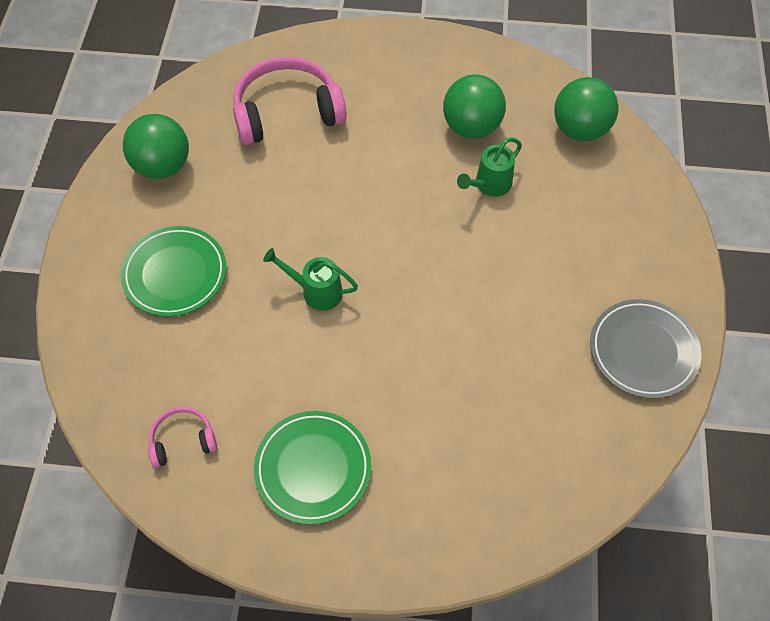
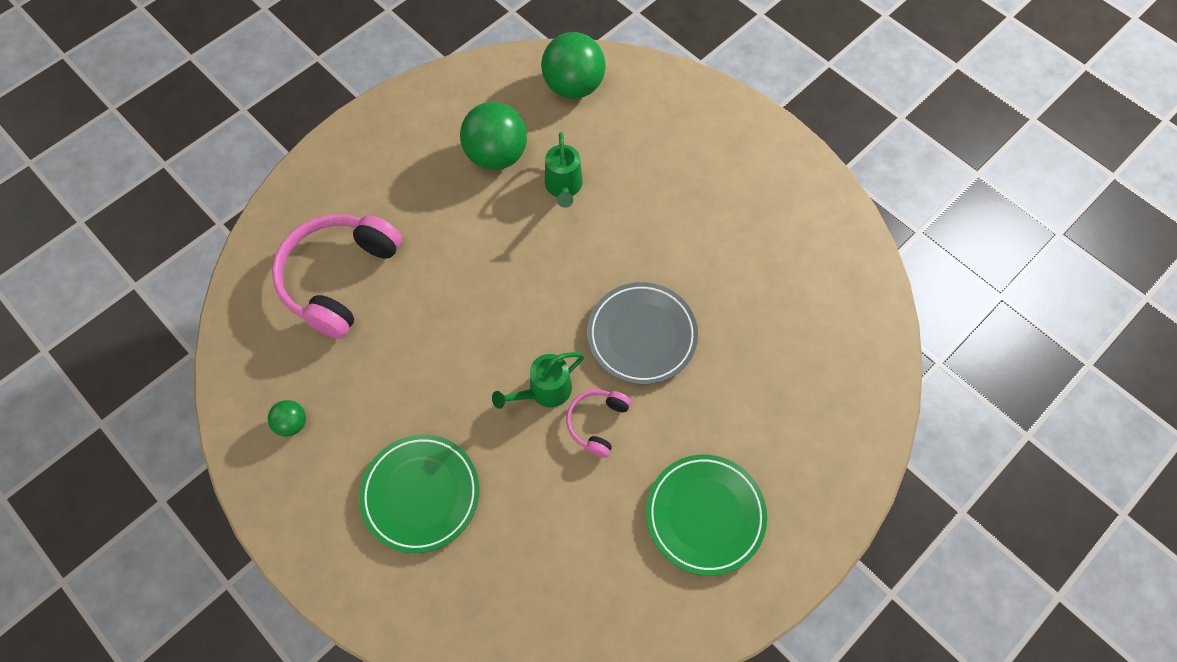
camera: 50 degrees left, 5 degrees up
(163, 166) = (292, 423): green ball -> green ball, size x0.48
(182, 440) = (594, 604): pink headphones -> pink headphones (597, 423)
(643, 351) = (798, 205): grey plate -> grey plate (642, 335)

